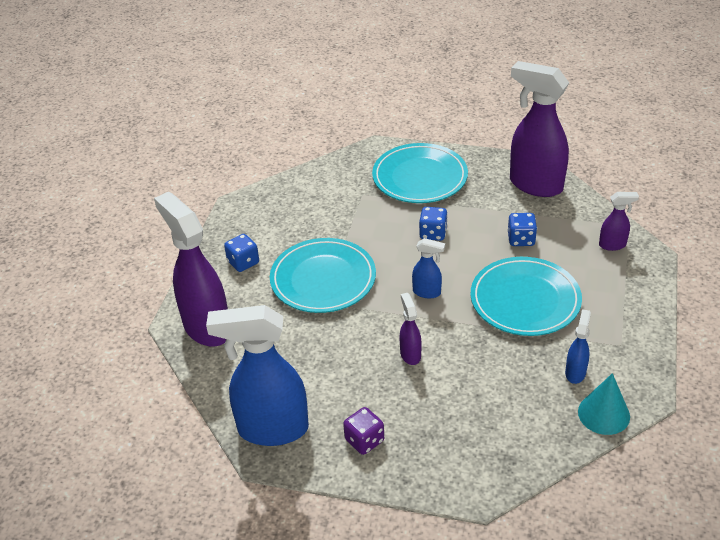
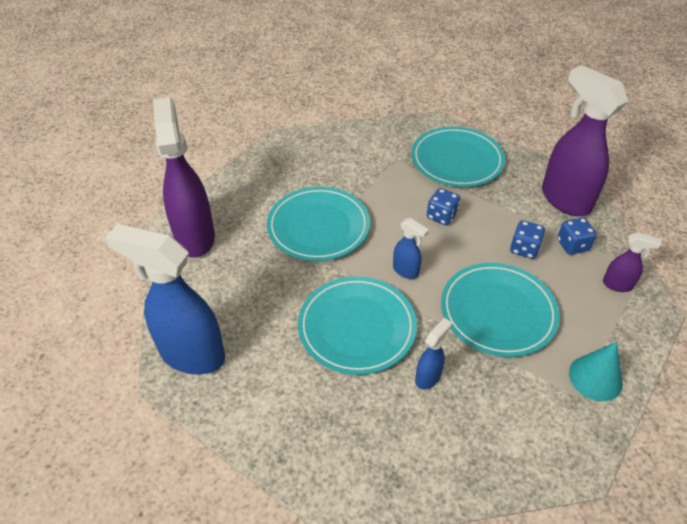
camera: 20 degrees right, 5 degrees up
(243, 262) = (260, 189): blue dice -> blue dice (572, 245)
(364, 440) = (266, 399): purple dice -> none
(410, 354) = (357, 327): purple spray bottle -> turquoise plate
(575, 372) = (513, 409): blue spray bottle -> blue spray bottle (428, 377)
(603, 414) = (521, 468): turquoise cone -> turquoise cone (595, 378)

